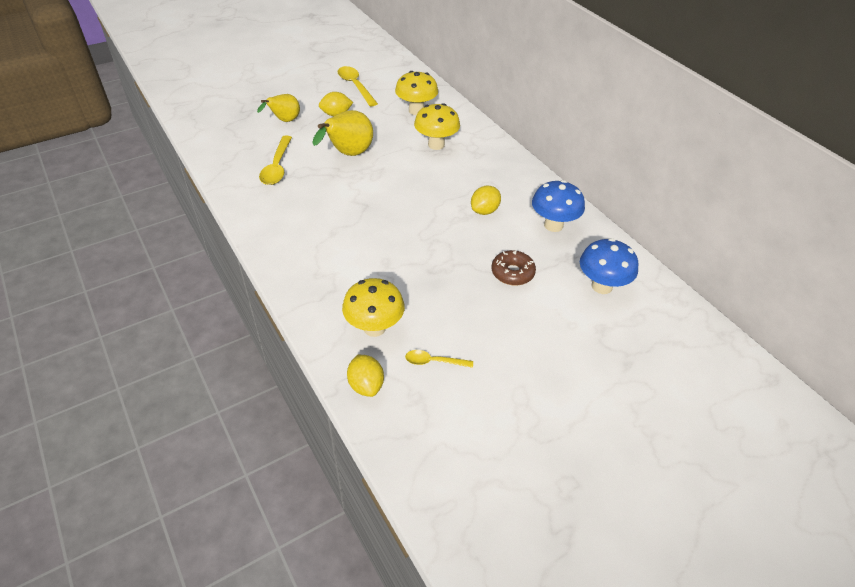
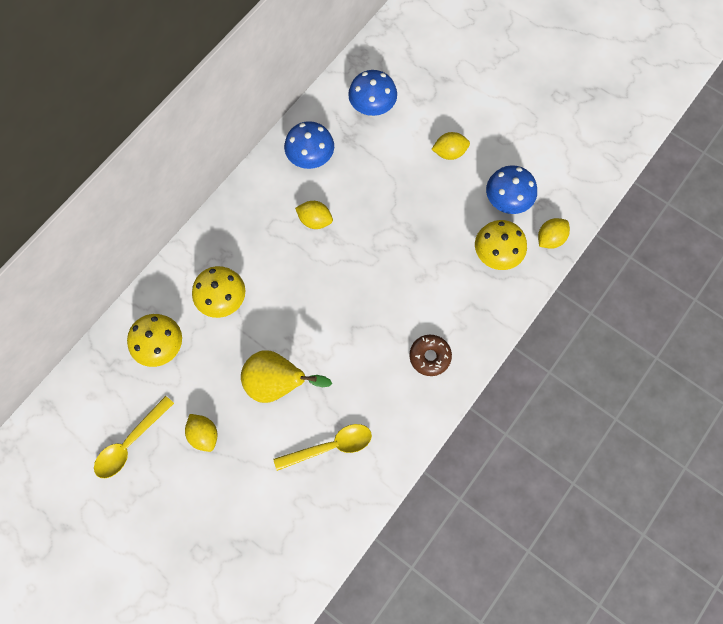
camera: 110 degrees left, 25 degrees up
(284, 121) = (241, 488): yellow pear -> none
(433, 361) = (506, 202): yellow spoon -> blue mushroom
(512, 273) = (387, 175): brown donut -> brown donut (430, 357)
(521, 332) = (449, 152): none -> yellow lemon

